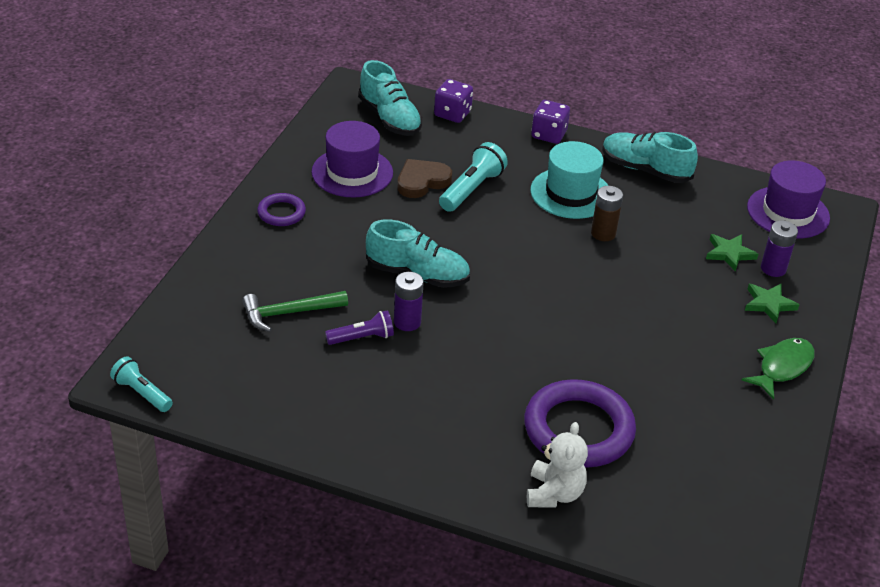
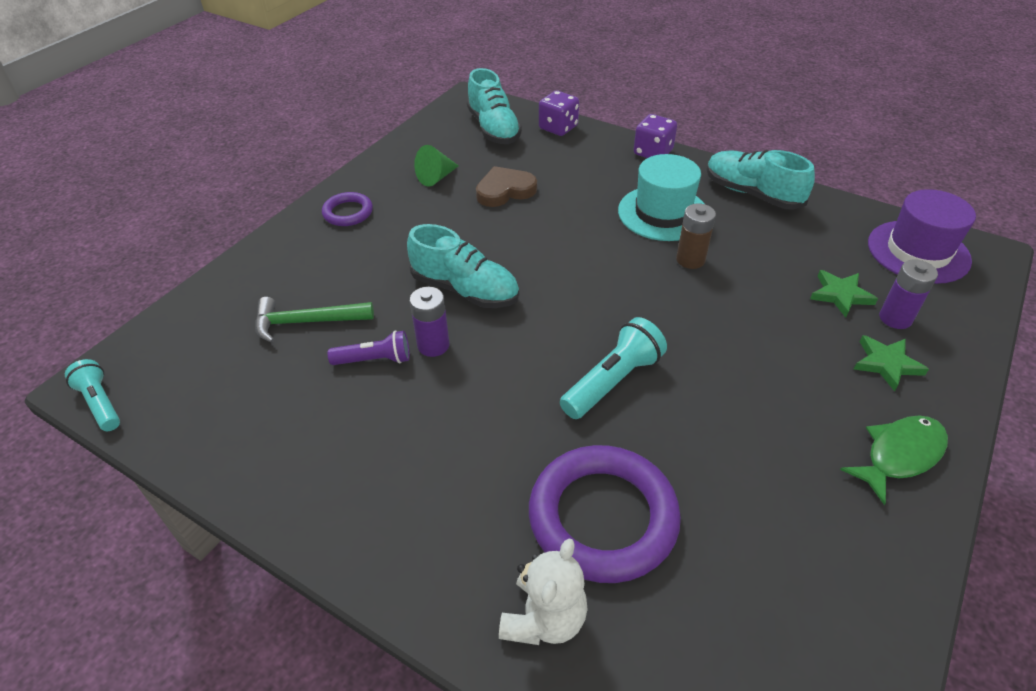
camera: 15 degrees right, 5 degrees up
(352, 172) = (436, 177): purple hat -> green cone
(471, 189) = (555, 202): turquoise flashlight -> turquoise flashlight (612, 381)

